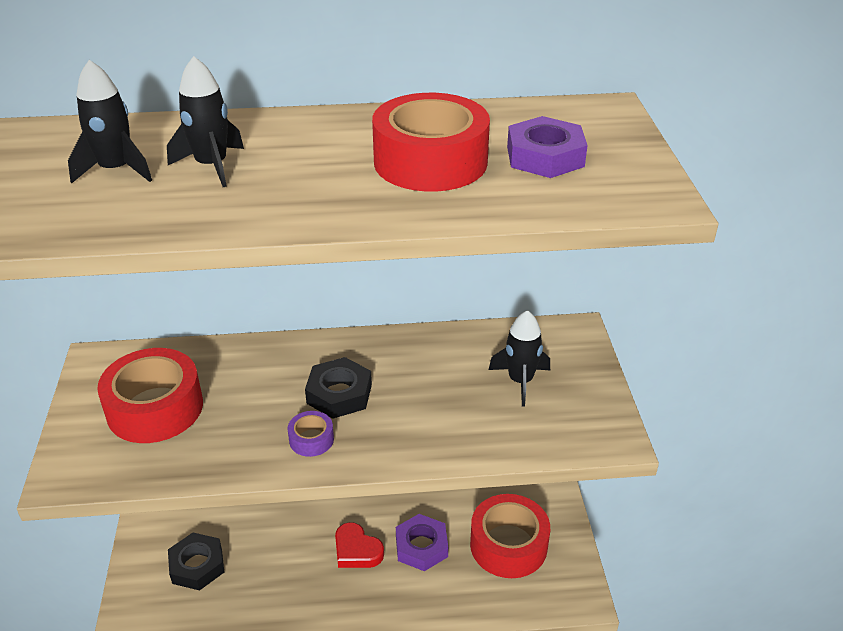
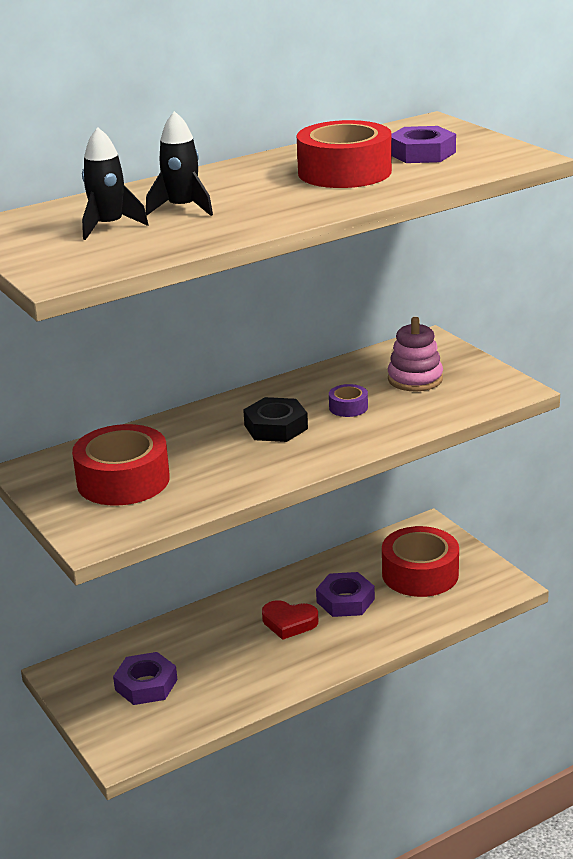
camera: 25 degrees left, 10 degrees down
(197, 565) = (146, 685): black nut -> purple nut
(311, 439) = (283, 458): purple tape -> purple tape (348, 407)
(520, 381) = (415, 379): black rocket -> pink stacking toy

